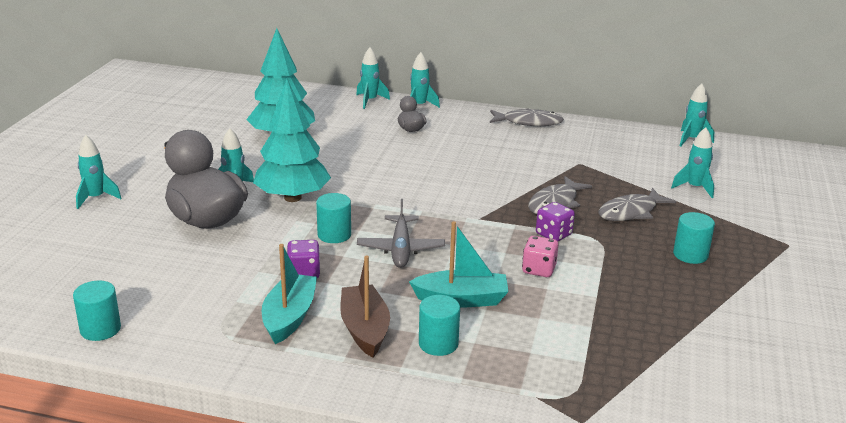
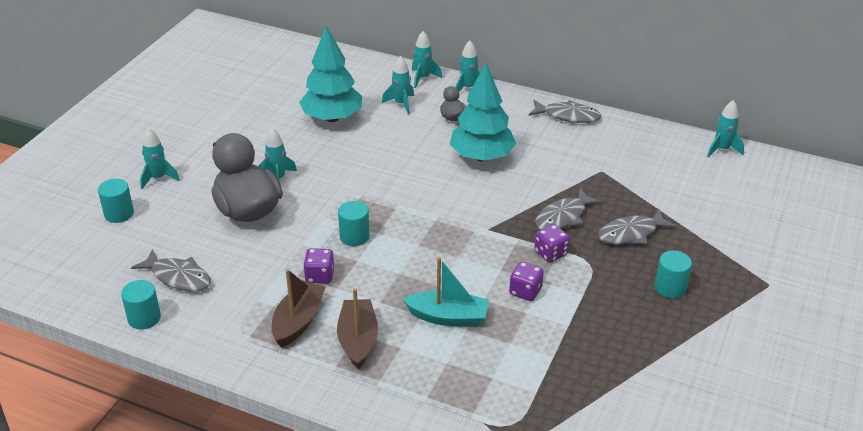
camera: 10 degrees right, 10 degrees up
(136, 286) = (178, 277): none -> grey fish
(289, 317) = (298, 321): turquoise boat -> brown boat
(292, 197) = (327, 191): turquoise tree -> turquoise tree (481, 156)
(400, 249) = (409, 257): grey plane -> none
(438, 344) = (416, 361): turquoise cylinder -> turquoise cylinder (119, 214)
(538, 269) = (525, 291): pink dice -> purple dice
(694, 188) = (703, 210): turquoise rocket -> turquoise rocket (401, 104)

